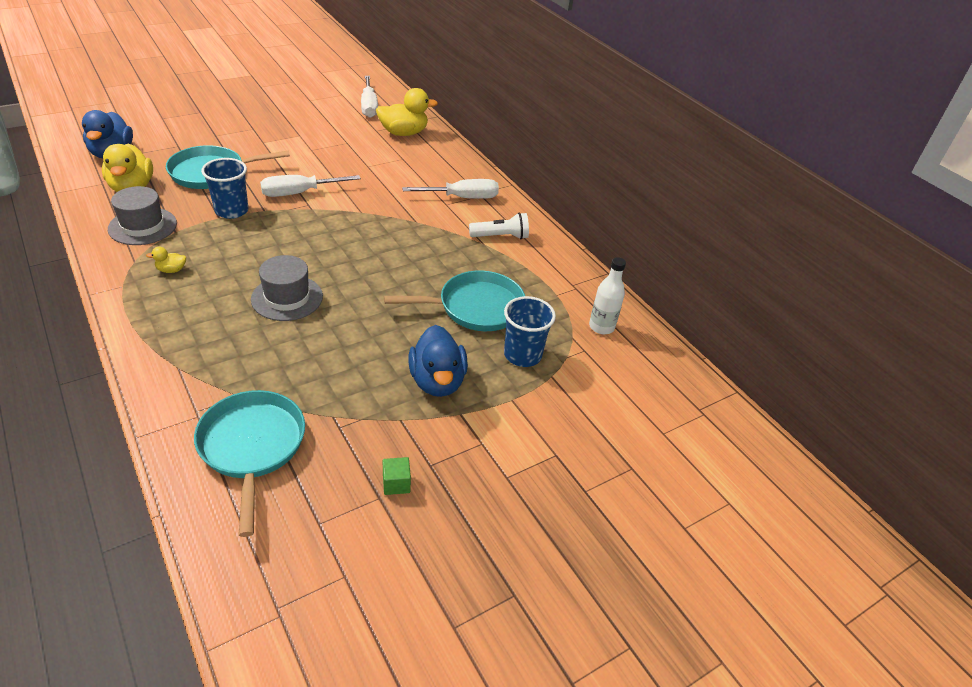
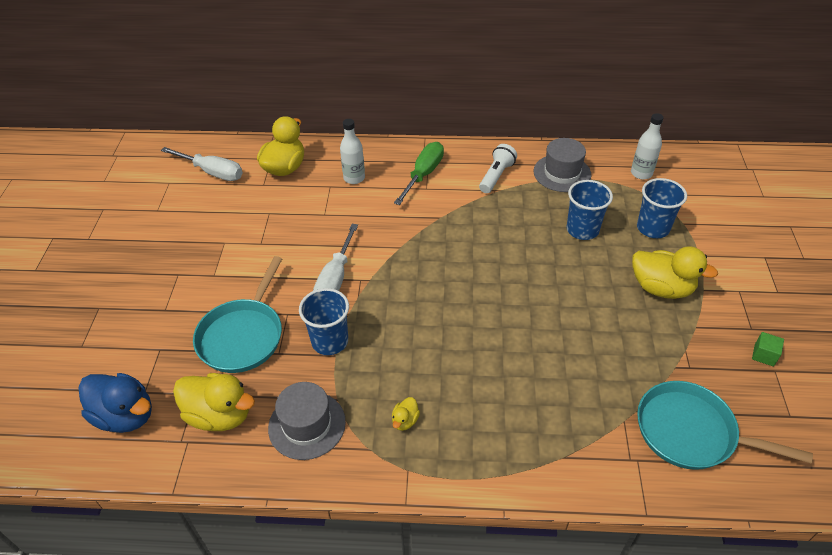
camera: 50 degrees left, 5 degrees up
(287, 298) = (502, 345): grey hat -> grey hat (562, 173)
(423, 166) = (354, 178): none -> white bottle
(437, 381) = (661, 288): blue duck -> yellow duck
(462, 198) = (423, 175): white screwdriver -> green screwdriver
(475, 307) = (582, 230): turquoise pan -> blue cup

